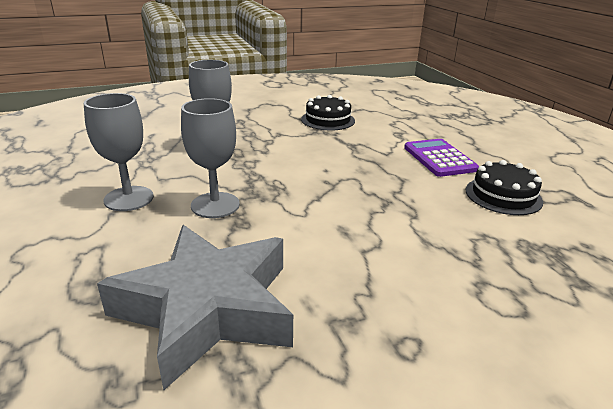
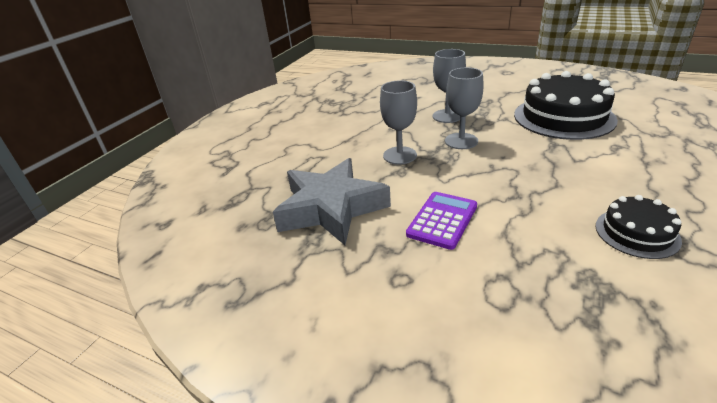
camera: 50 degrees right, 5 degrees up
(129, 198) = (361, 135): grey goblet -> grey goblet (461, 141)
(328, 120) = (563, 117): black cake -> black cake, size x1.88
(439, 158) = (623, 180): purple calculator -> purple calculator (442, 220)

